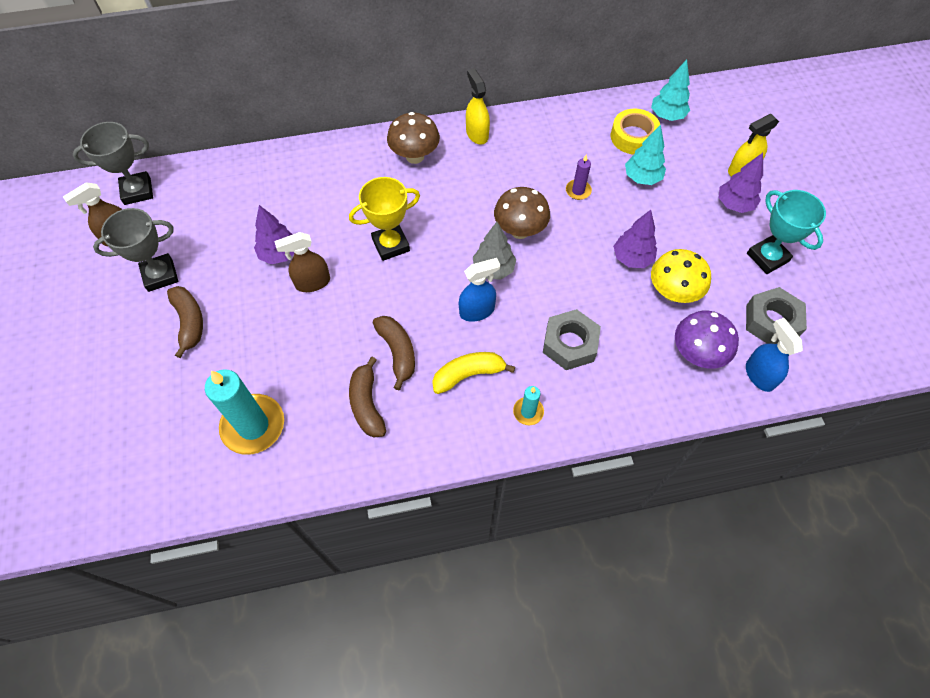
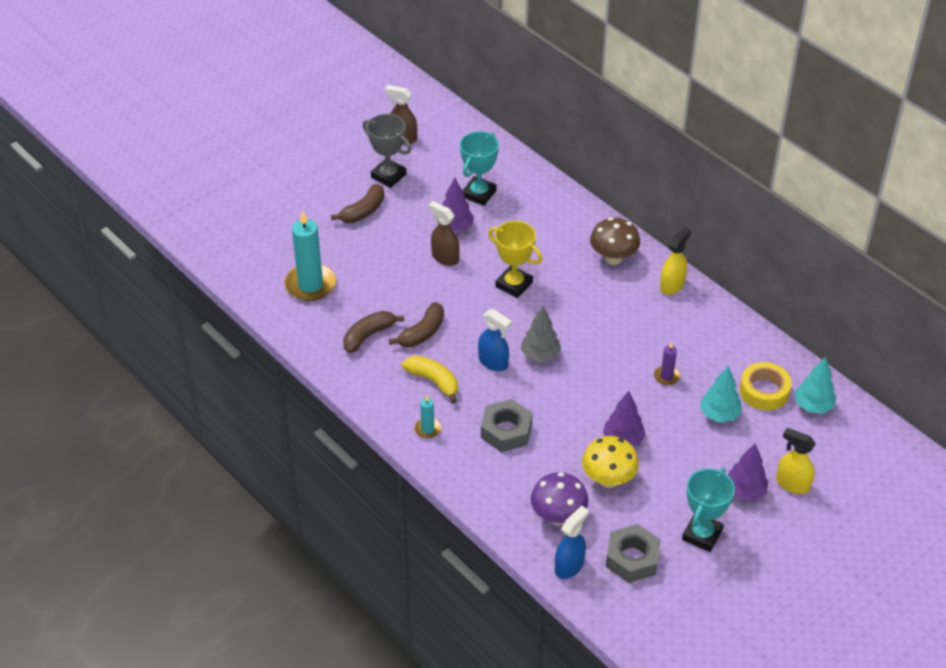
camera: 60 degrees right, 15 degrees down
(137, 191) = (448, 125): grey trophy -> none
(252, 213) = (479, 194): none -> turquoise trophy
(520, 230) = (592, 356): brown mushroom -> none

